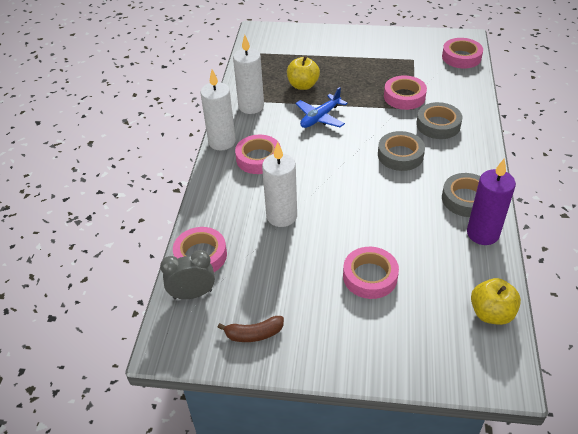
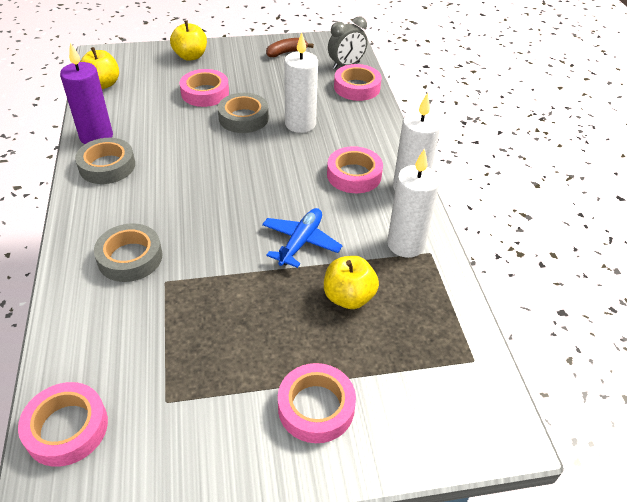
camera: 160 degrees right, 0 degrees up
(381, 350) = (190, 56): none -> yellow apple
(400, 155) = (183, 205): grey tape -> grey tape (243, 118)
(404, 97) = (181, 302): pink tape -> pink tape (316, 407)

